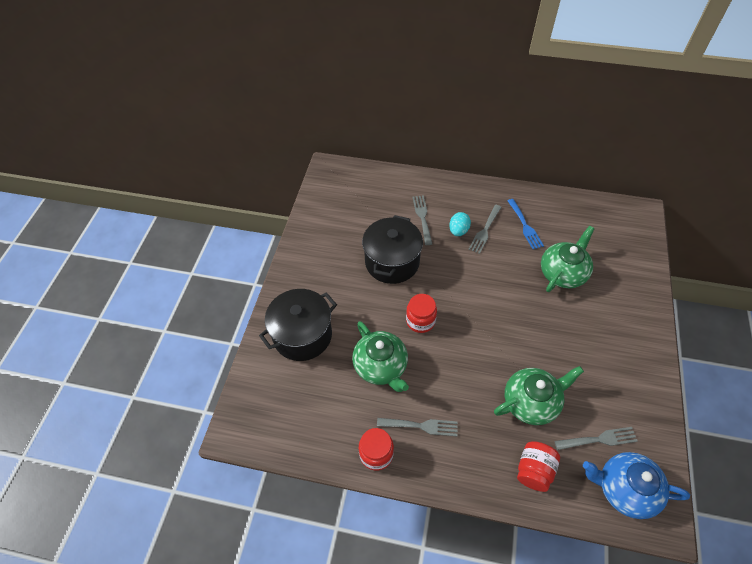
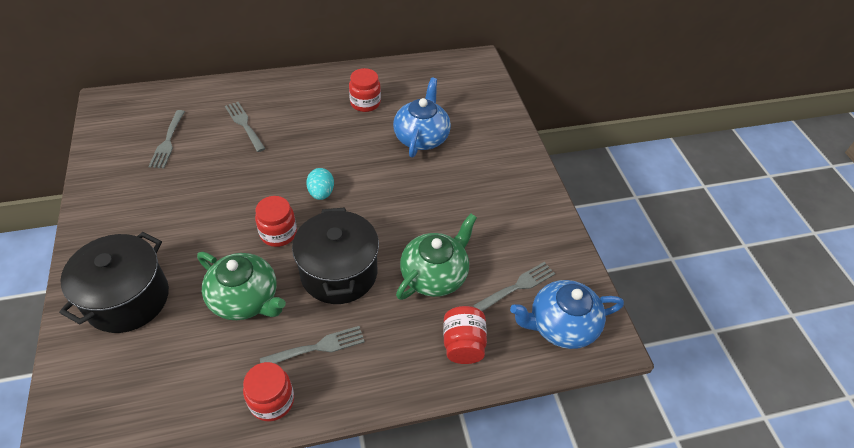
camera: 30 degrees left, 5 degrees down
(392, 262) = (222, 181): black pot -> black pot (339, 273)
(458, 231) = (292, 127): turquoise egg -> turquoise egg (321, 193)
(485, 231) = (322, 119): grey fork -> grey fork (168, 142)
(525, 226) = (365, 103): blue fork -> red jar
(563, 273) = (421, 137): green teapot -> blue teapot

